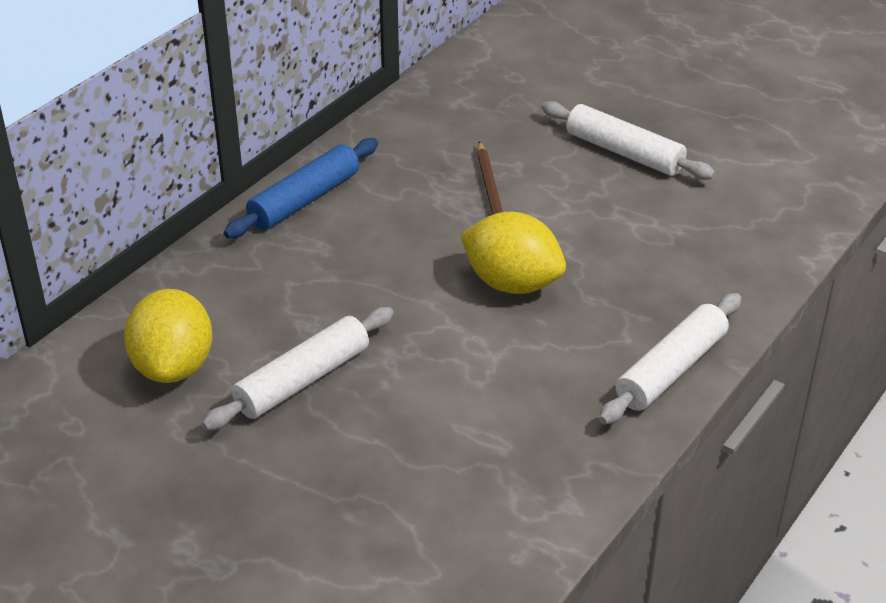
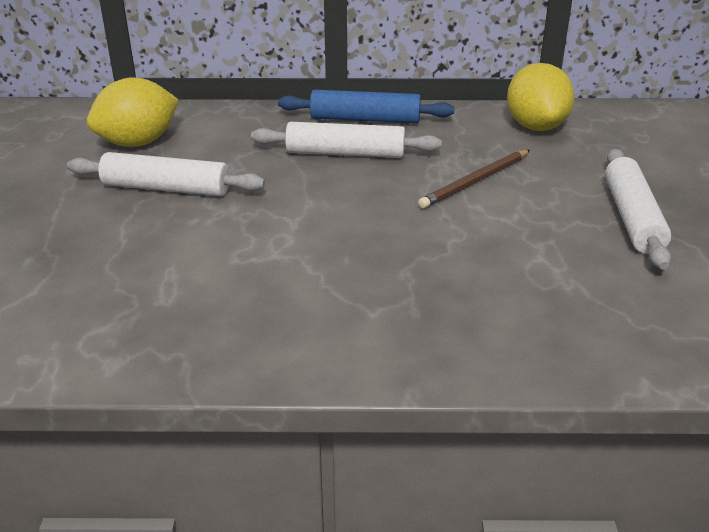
camera: 55 degrees right, 5 degrees down
(512, 283) = (377, 229): yellow lemon -> yellow lemon (536, 126)
(670, 370) = (357, 355): white rolling pin -> white rolling pin (345, 153)

